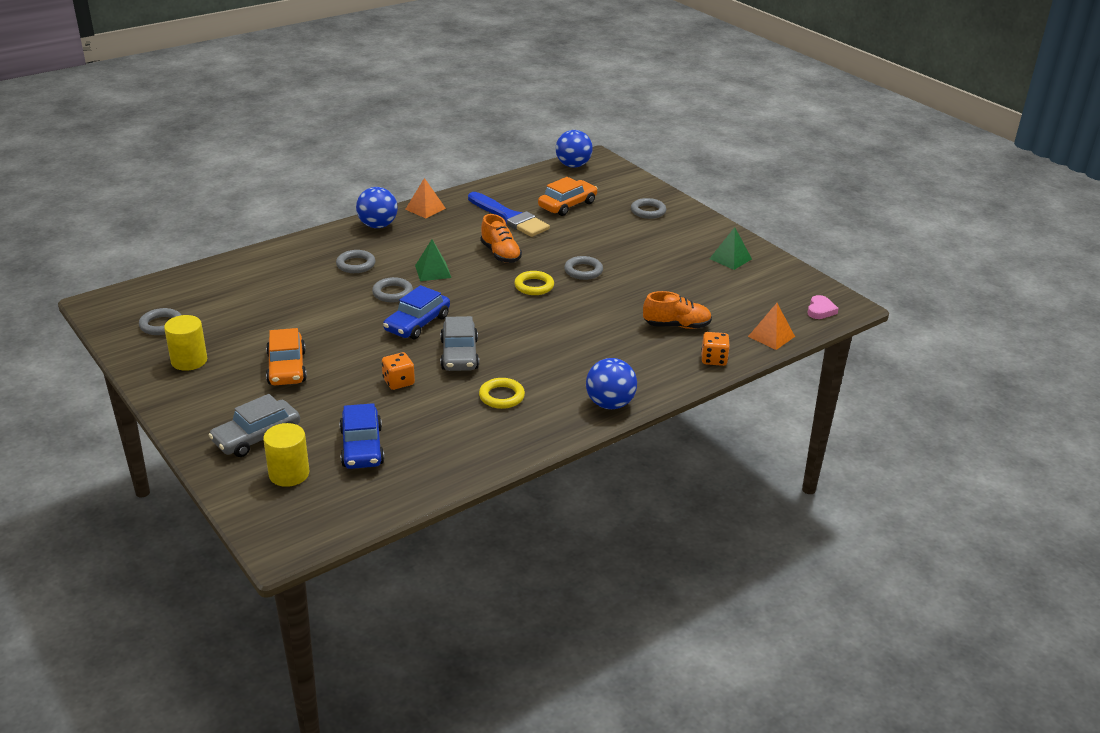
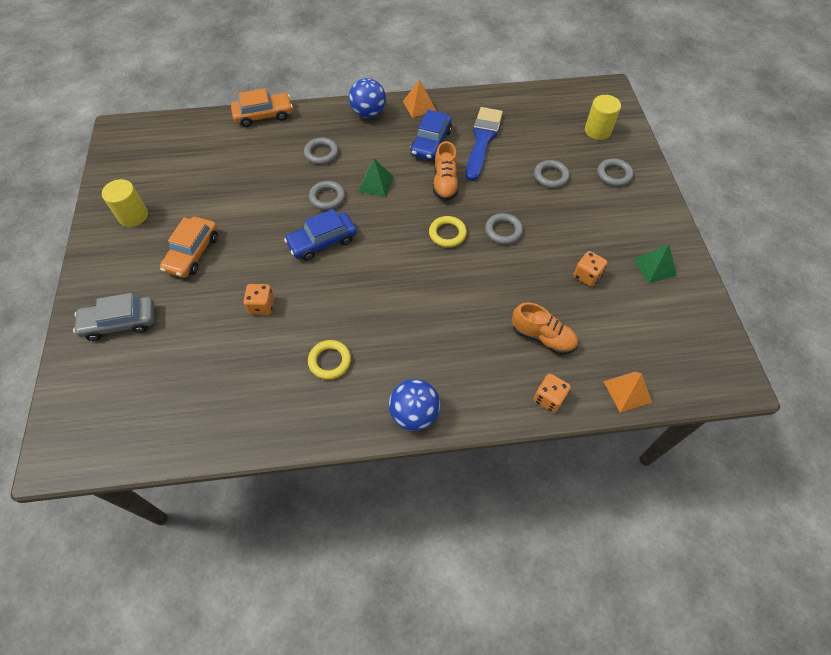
camera: 30 degrees right, 25 degrees up
(161, 325) = (141, 168): grey ring -> grey ring (550, 176)
(289, 474) = (113, 376): yellow cylinder -> yellow cylinder (597, 131)
(362, 447) = (184, 371): blue car -> blue car (431, 142)
(459, 354) = (330, 293): grey car -> none
(509, 217) = (482, 140): blue brush -> blue brush turned 150 degrees counterclockwise
(567, 205) = (544, 141): orange car -> orange car (263, 115)
(573, 165) = (582, 93): blue ball -> none
(680, 279) = (587, 275): none -> orange dice
(820, 310) = (703, 376): pink heart -> none

